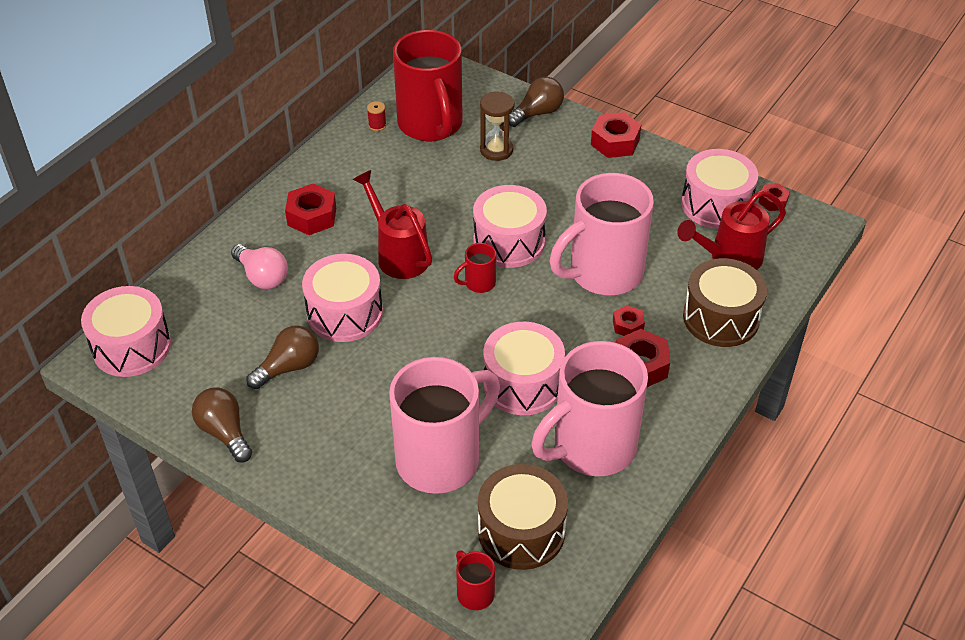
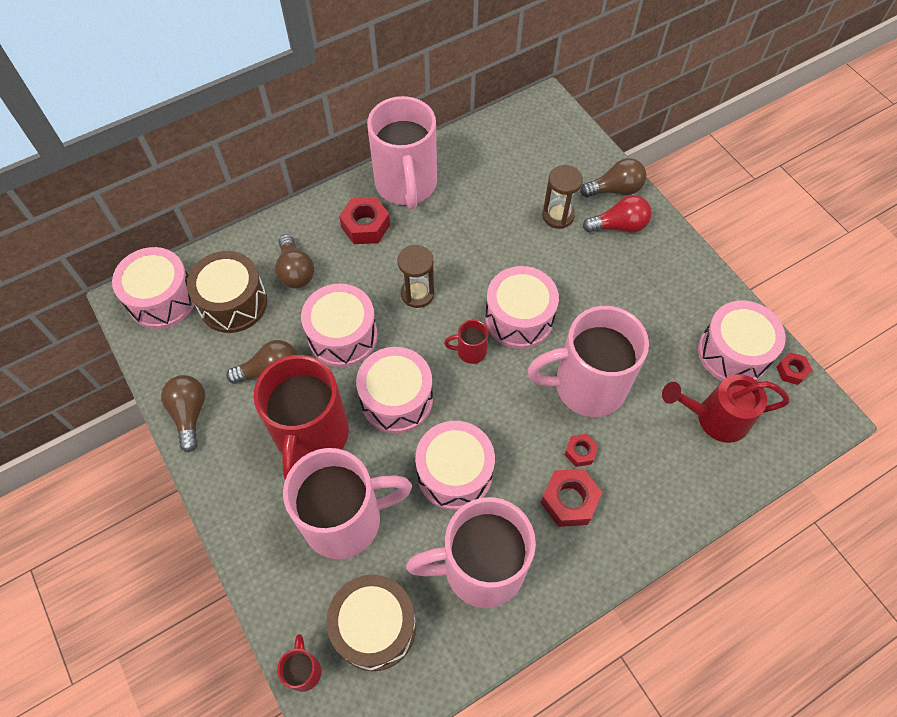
camera: 25 degrees right, 15 degrees up
(262, 276) = (295, 271): pink light bulb -> brown light bulb
(332, 170) = (406, 185): none -> pink mug
(377, 125) = (467, 152): red spool -> none
(399, 254) = (417, 294): red watering can -> brown hourglass
(431, 125) = (513, 168): red mug -> red mug (311, 436)
(431, 345) = (396, 399): none -> pink drum
(558, 140) = (619, 226): none -> red light bulb
(615, 142) = (671, 247): red nut -> none
(721, 318) = (672, 481): brown drum -> brown drum (233, 303)

